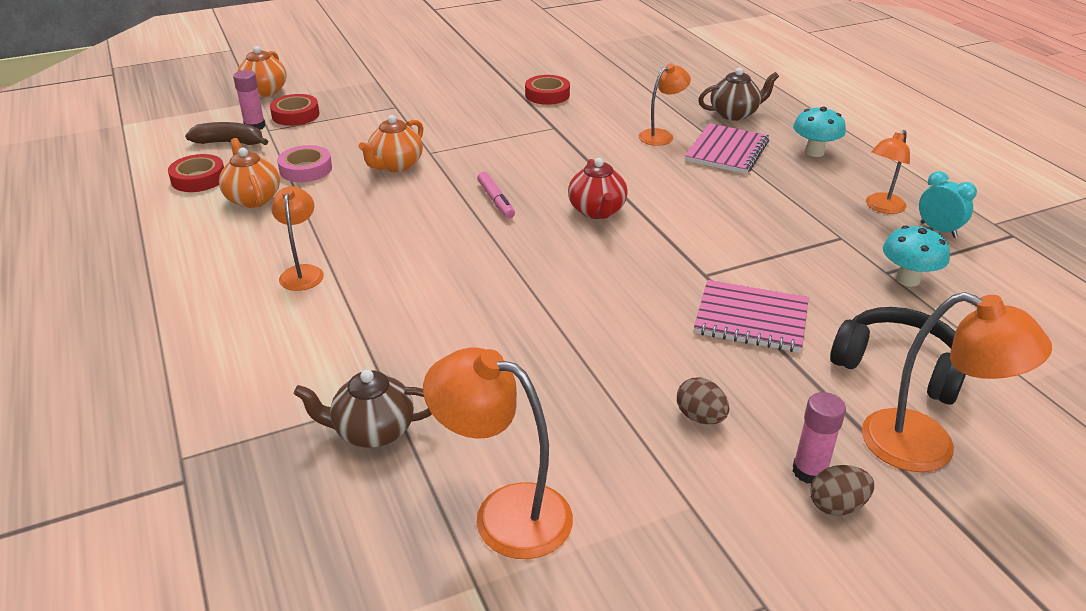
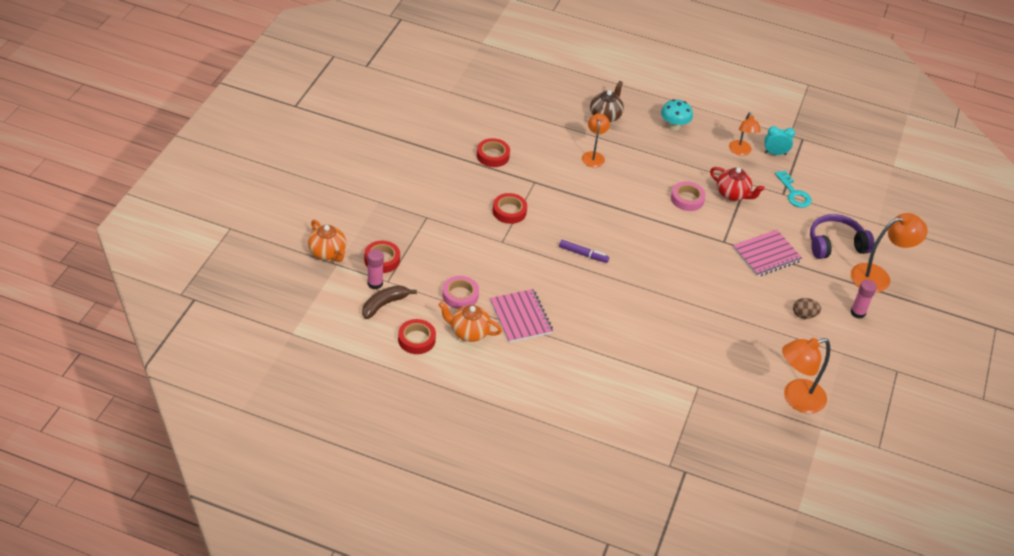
camera: 50 degrees left, 10 degrees up
(302, 272) = (568, 356): orange lamp -> none
(373, 431) = (714, 404): brown teapot -> none
(395, 165) = (500, 262): orange teapot -> none
(483, 136) = (509, 211): none -> red tape
(496, 200) = (583, 254): pink marker -> purple marker
(597, 211) = (635, 231): red teapot -> red teapot (732, 194)
(721, 215) = (687, 199): none -> pink tape
(727, 151) = (637, 150): pink notebook -> pink notebook (521, 317)
(837, 505) = (878, 320): brown egg -> none
(898, 366) = (835, 244): black headphones -> purple headphones
(908, 279) = (794, 193): turquoise mushroom -> turquoise key

